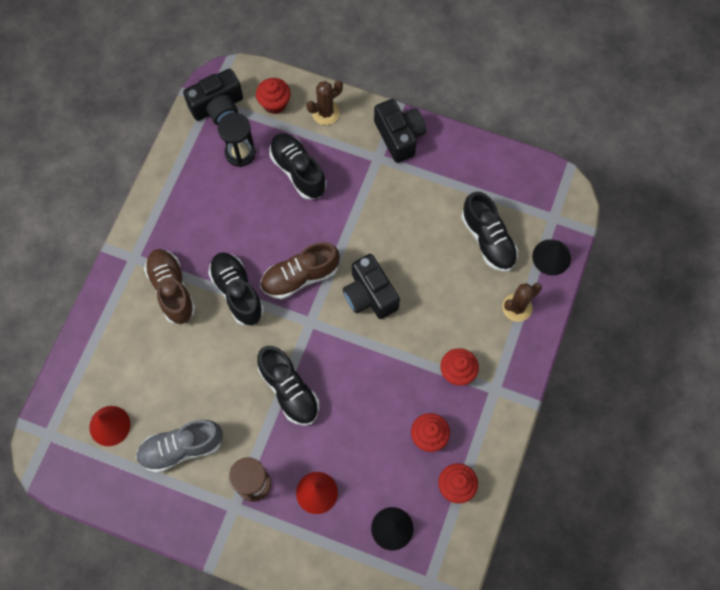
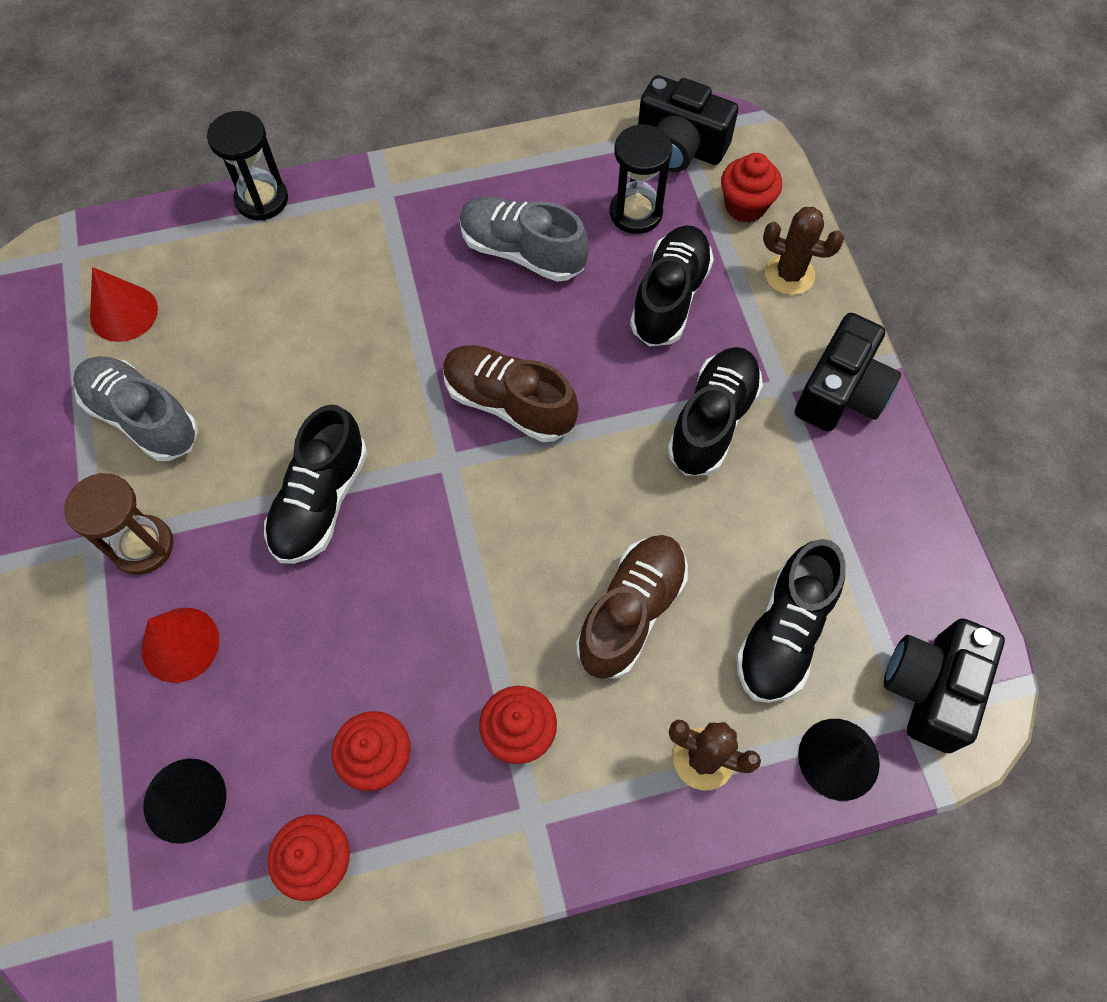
camera: 55 degrees right, 5 degrees down
(91, 319) = (262, 200): none -> black hourglass
(172, 290) = (370, 261): brown shoe -> brown shoe (631, 612)
(222, 217) = (522, 252): none -> grey shoe
(237, 292) = (425, 340): black shoe -> black shoe (712, 421)
(370, 295) = (552, 515): black camera -> black camera (930, 689)

